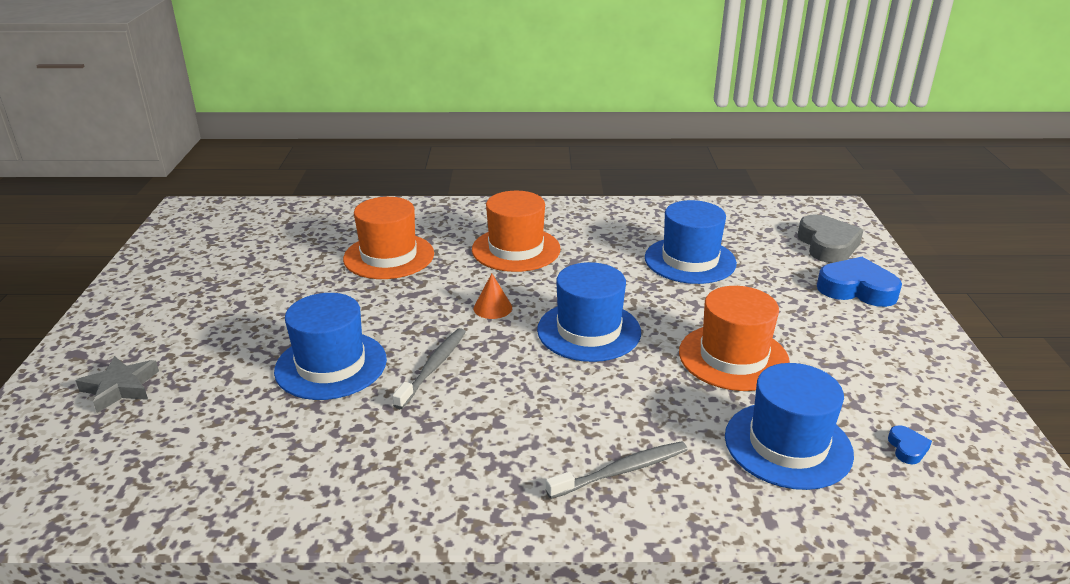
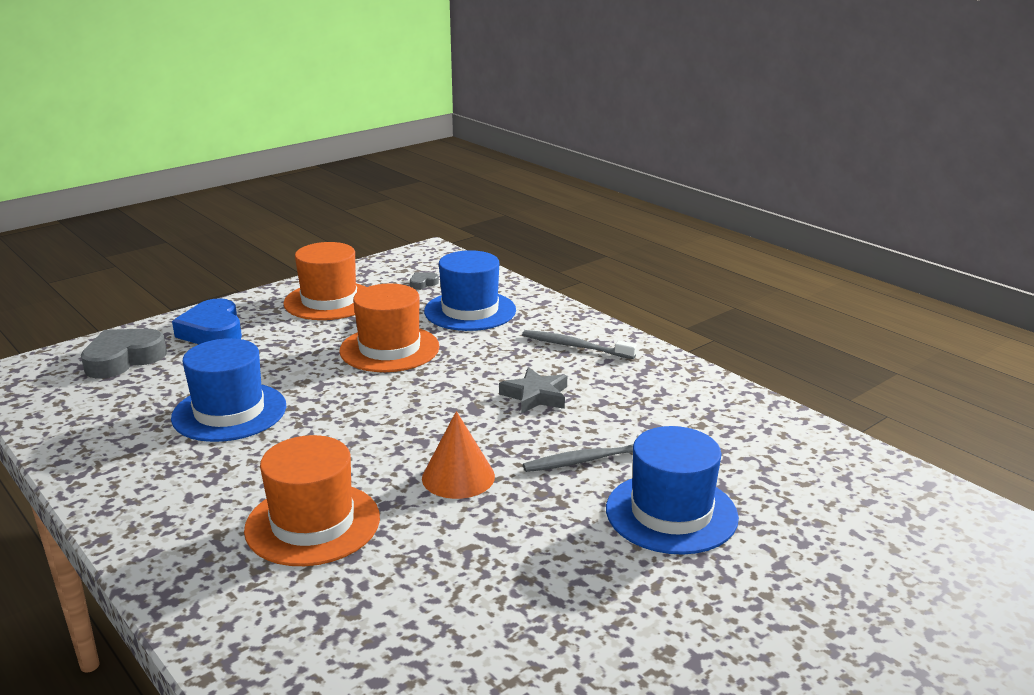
camera: 130 degrees left, 5 degrees down
(120, 388) = (906, 618): grey star -> grey star (535, 396)
(389, 256) = (440, 614): orange hat -> orange hat (329, 301)
(492, 308) = (458, 477): orange cone -> orange cone, size x1.50
(589, 331) = (431, 414): blue hat -> none
(907, 448) = (423, 283): blue heart -> grey heart

